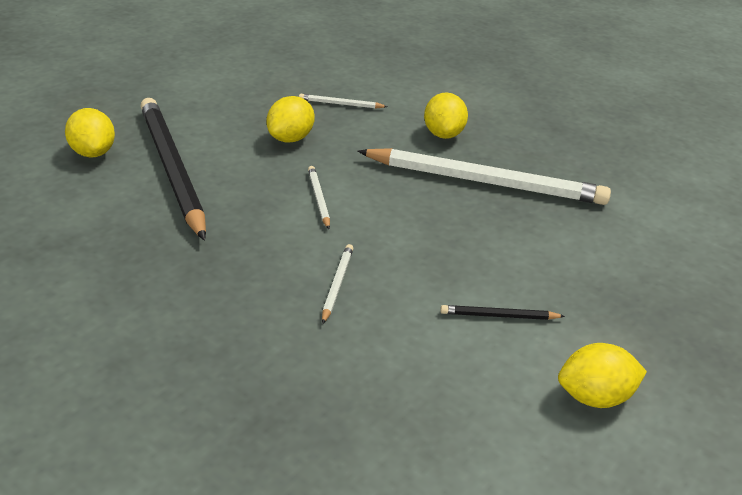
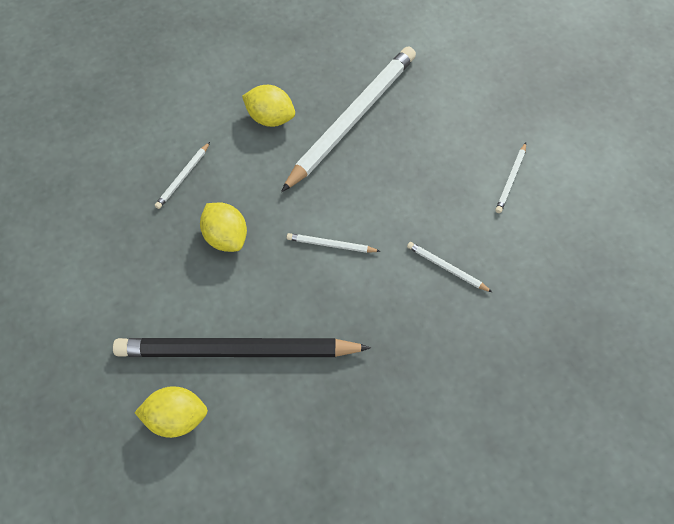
camera: 65 degrees left, 25 degrees up
(499, 316) = (511, 179): black pencil -> white pencil
(594, 397) = (597, 162): yellow lemon -> none

